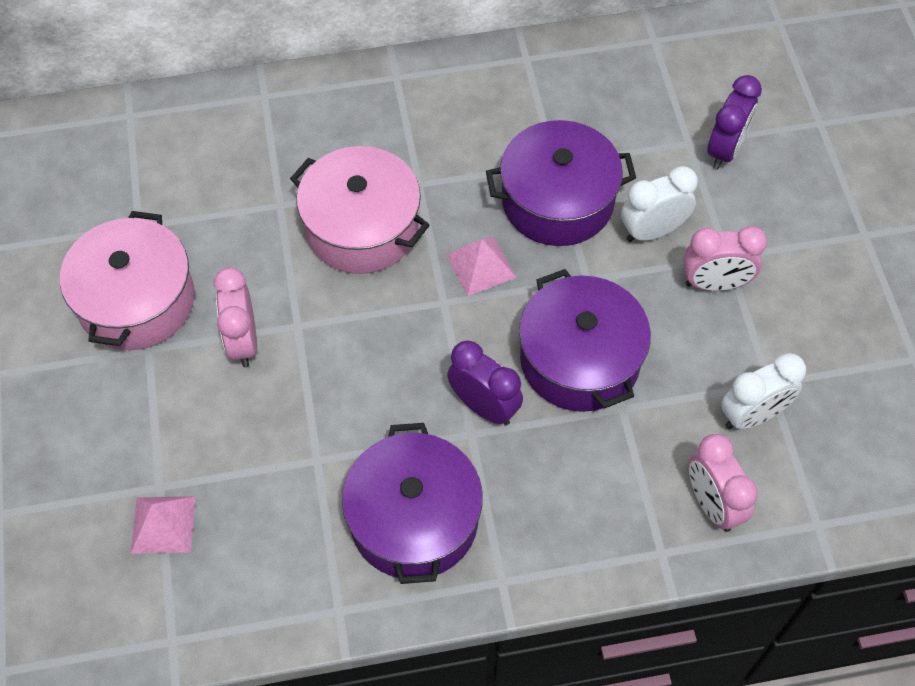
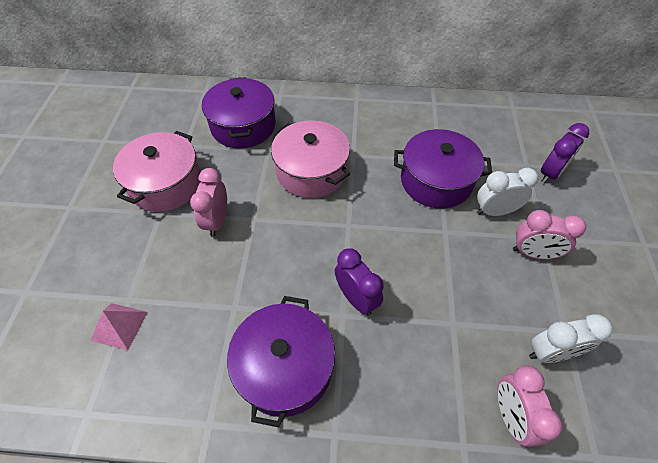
camera: 15 degrees right, 5 degrees down
(481, 266) = (378, 209): pink pyramid -> none
(579, 359) = (429, 282): purple pot -> purple pot (243, 126)

